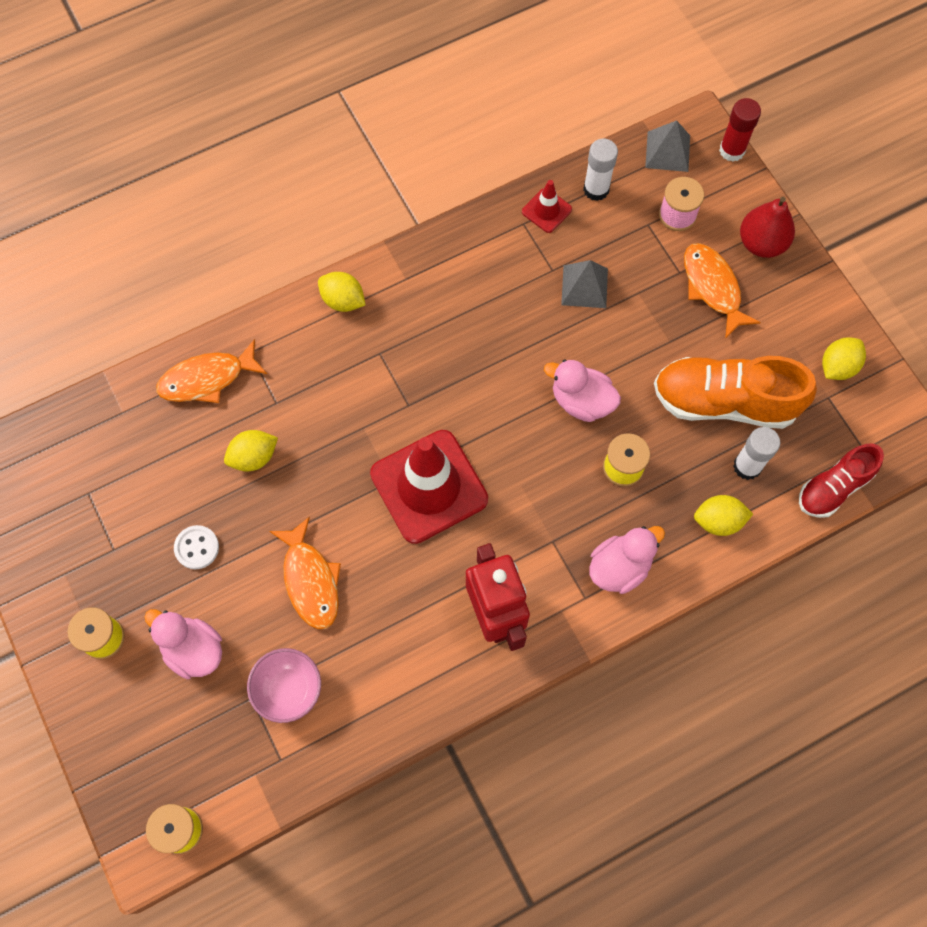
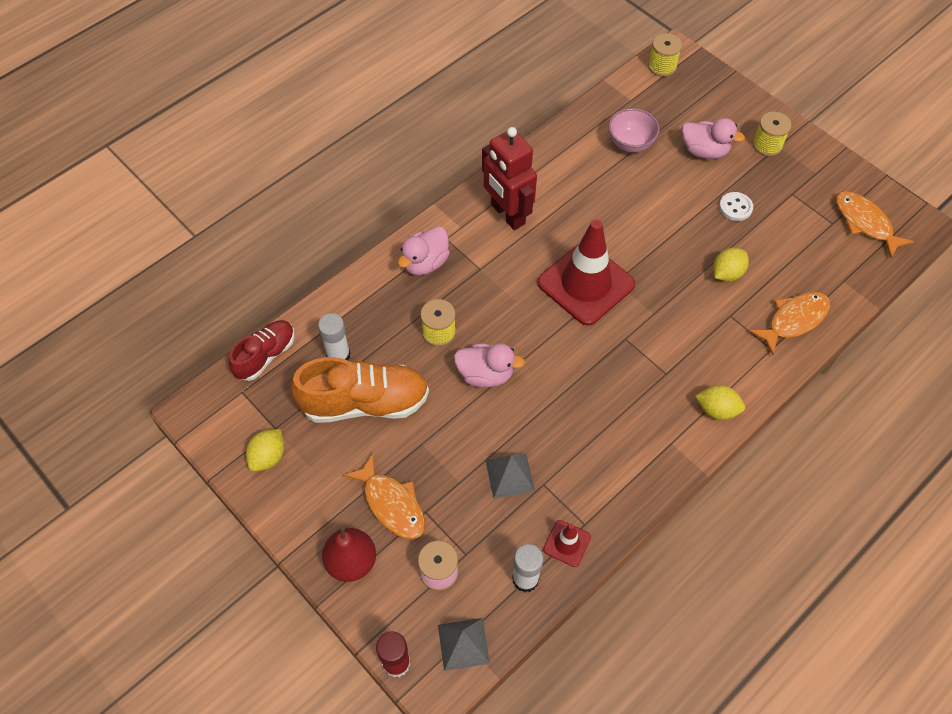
camera: 165 degrees right, 10 degrees down
(310, 580) = (646, 206): orange fish -> orange fish (865, 223)
(718, 521) = (356, 310): yellow lemon -> none

